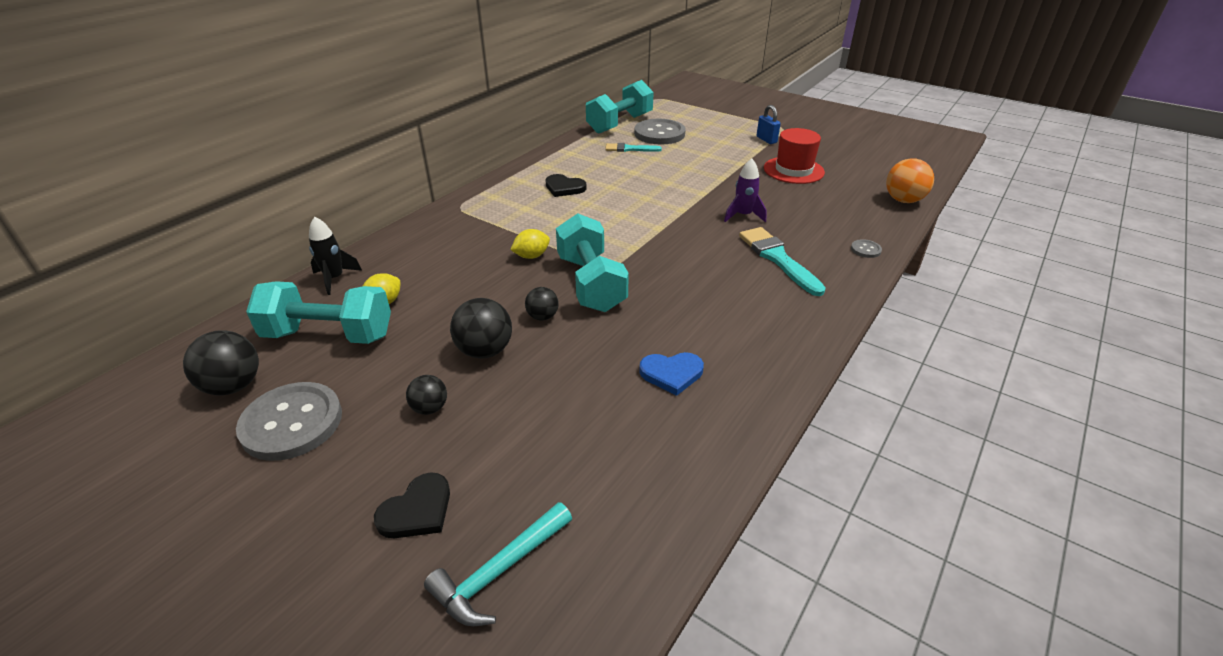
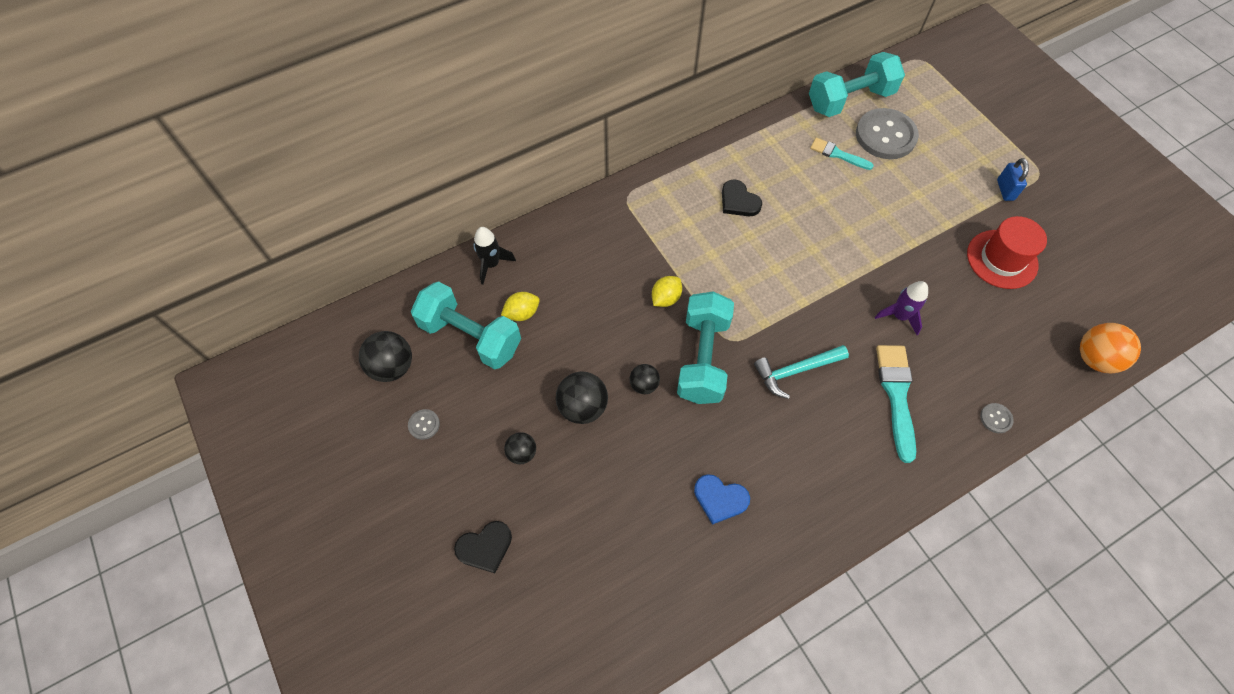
camera: 25 degrees right, 25 degrees up
(292, 423) = (424, 425): grey button -> grey button, size x0.42
(499, 571) = (520, 623): turquoise hammer -> turquoise hammer (795, 371)
(531, 256) = (665, 298): yellow lemon -> yellow lemon turned 45 degrees counterclockwise

